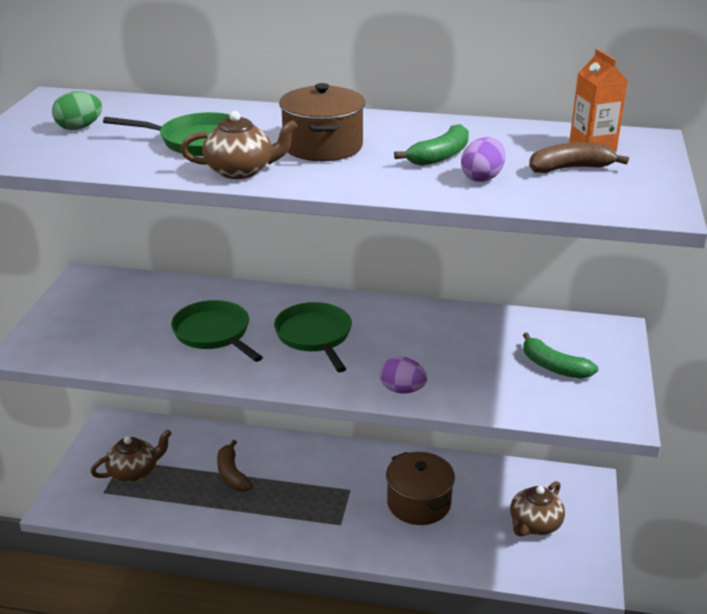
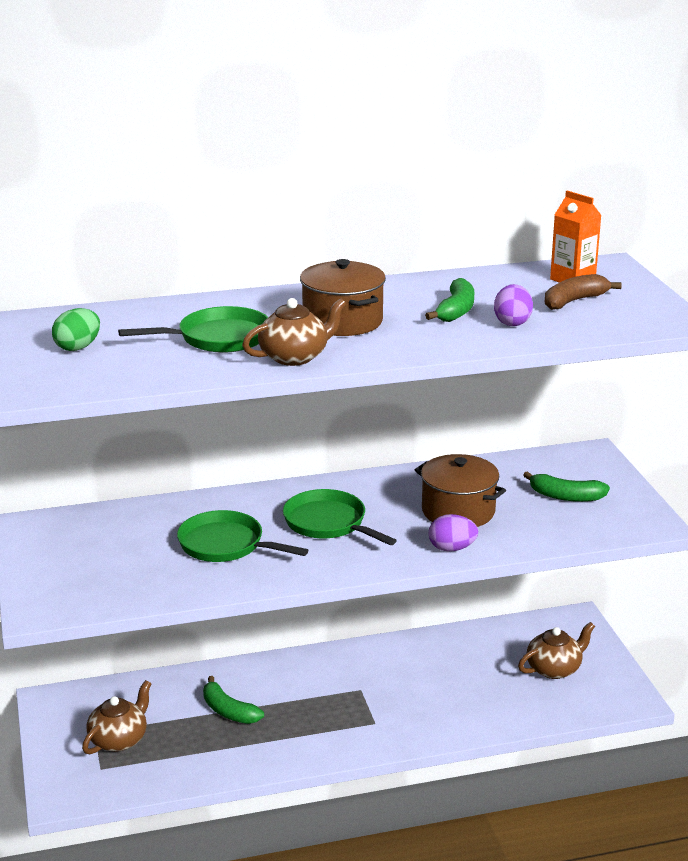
camera: 25 degrees left, 5 degrees down
(232, 474) = (229, 711): brown banana -> green banana
(419, 503) = (436, 682): brown pot -> brown pot (458, 511)
(534, 524) = (554, 669): brown teapot -> brown teapot turned 135 degrees counterclockwise

